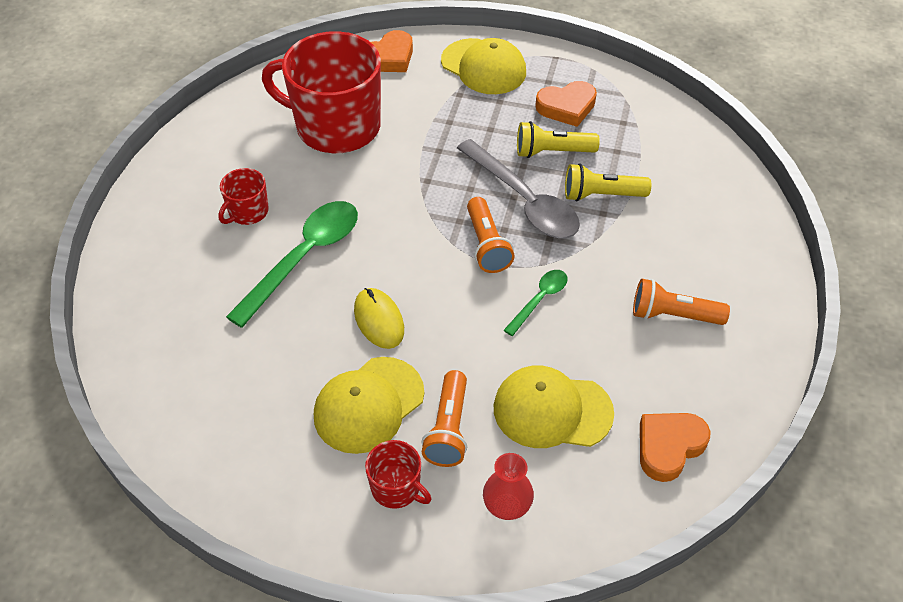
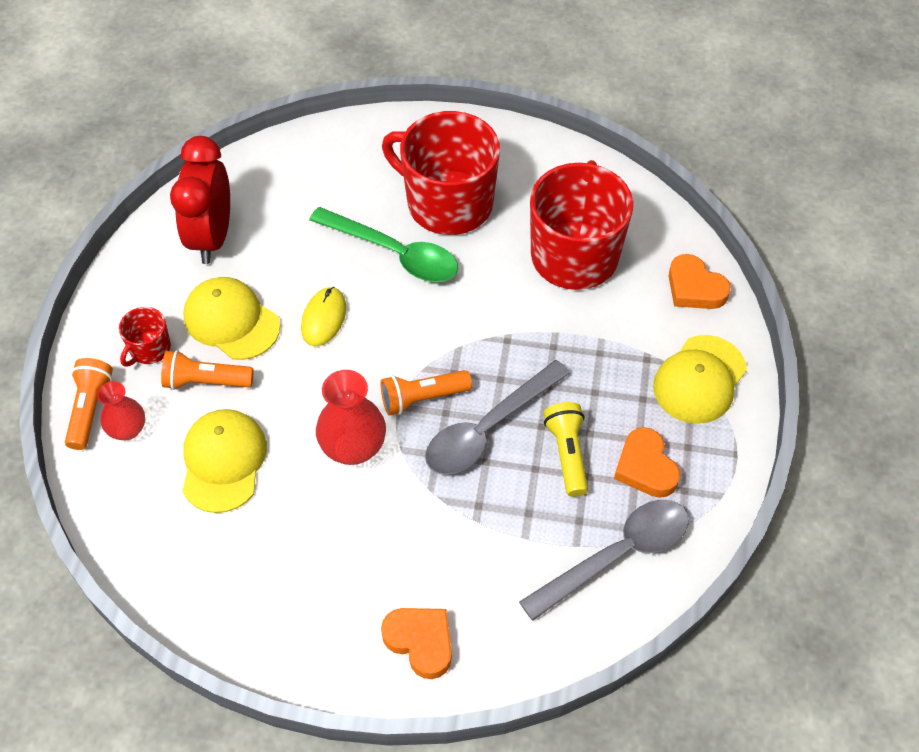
camera: 85 degrees right, 5 degrees up
(240, 426) = (212, 237): none -> red clock
(247, 212) = (447, 203): red mug -> red mug, size x2.26
(379, 320) = (324, 318): yellow mouse -> yellow mouse turned 45 degrees counterclockwise
(539, 300) = (353, 447): green spoon -> red vase
(601, 195) = (505, 504): yellow flashlight -> none
(648, 132) = (616, 555): none -> grey spoon
(669, 447) = (181, 561): orange heart -> orange heart (420, 642)
(673, 315) = (339, 571): orange flashlight -> orange flashlight (90, 409)

